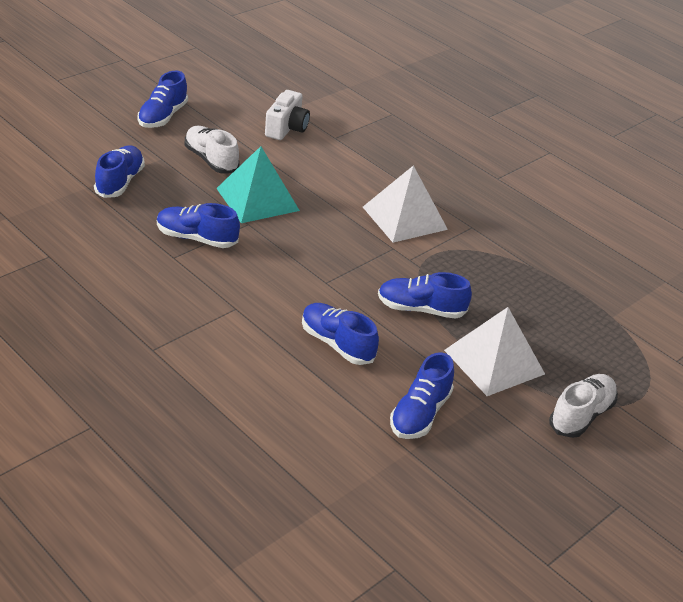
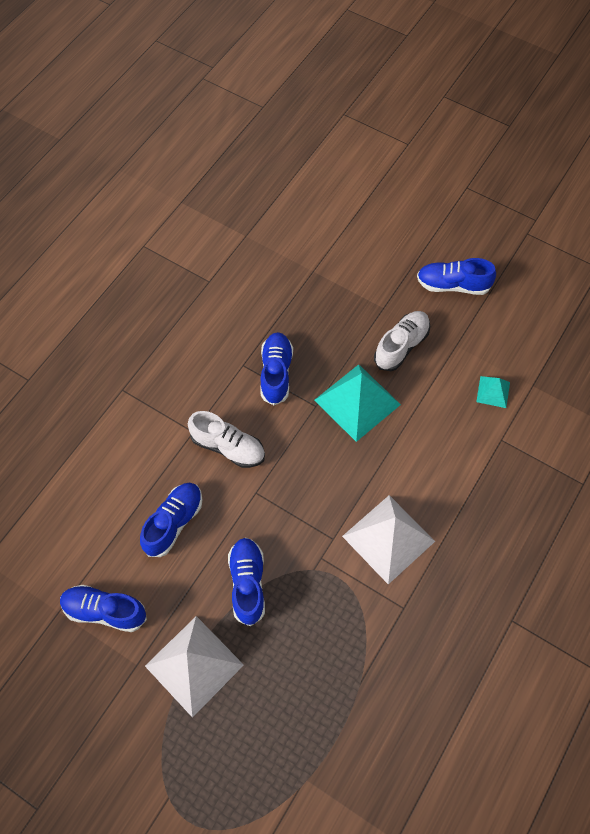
camera: 80 degrees right, 25 degrees up
(120, 182) = (331, 290): blue shoe -> none
(286, 128) = (493, 392): white camera -> turquoise pyramid
(581, 415) = (143, 760): white shoe -> white shoe (228, 447)

